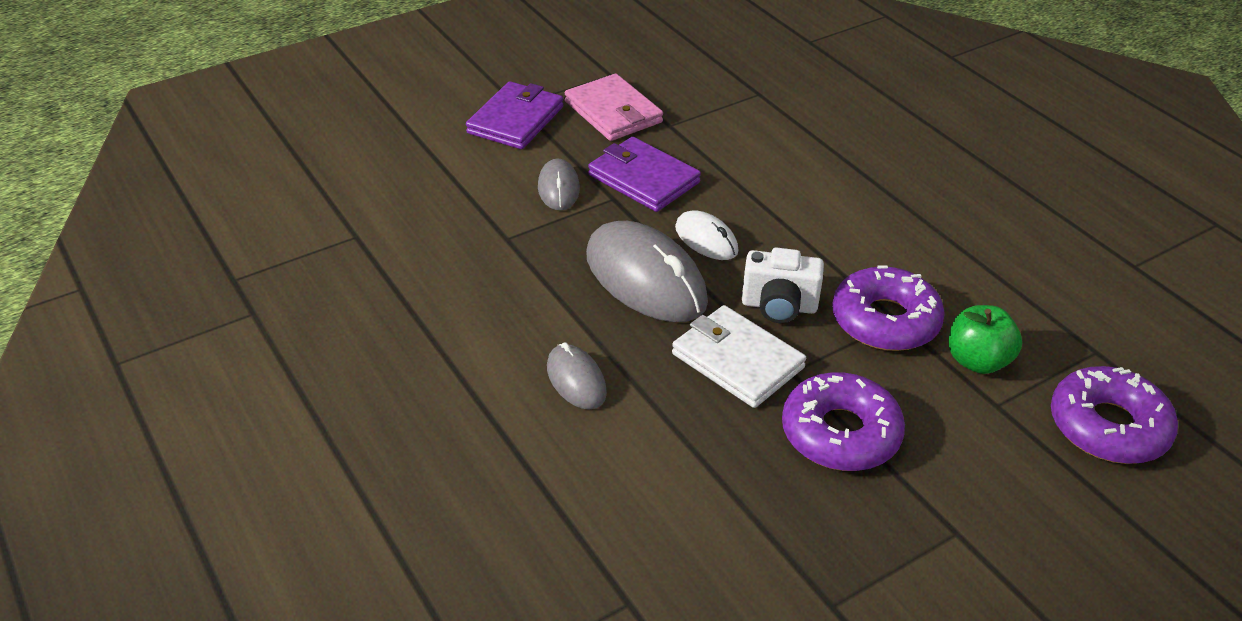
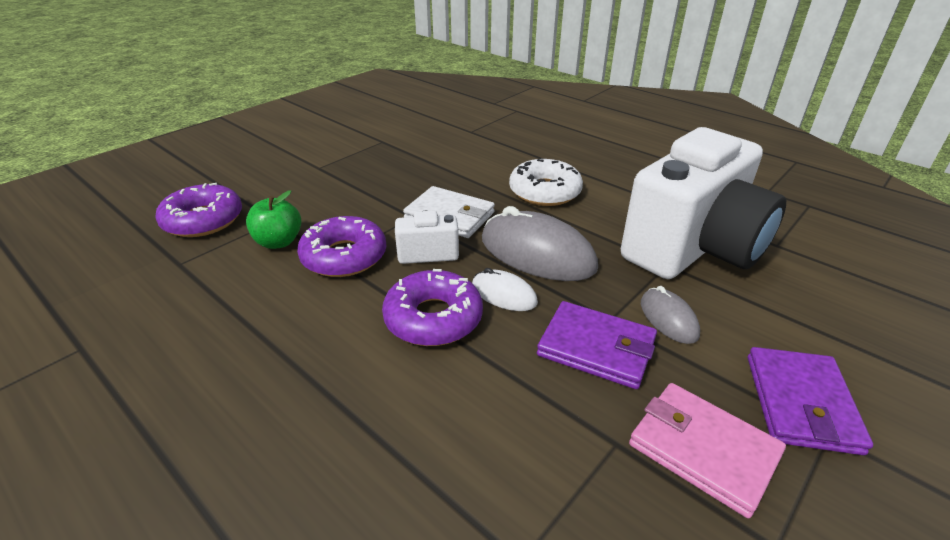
camera: 165 degrees right, 5 degrees down
(458, 249) = (693, 249): none -> white camera
(576, 380) = (545, 191): grey mouse -> white donut
(840, 433) = (379, 193): purple donut -> purple donut (433, 318)

